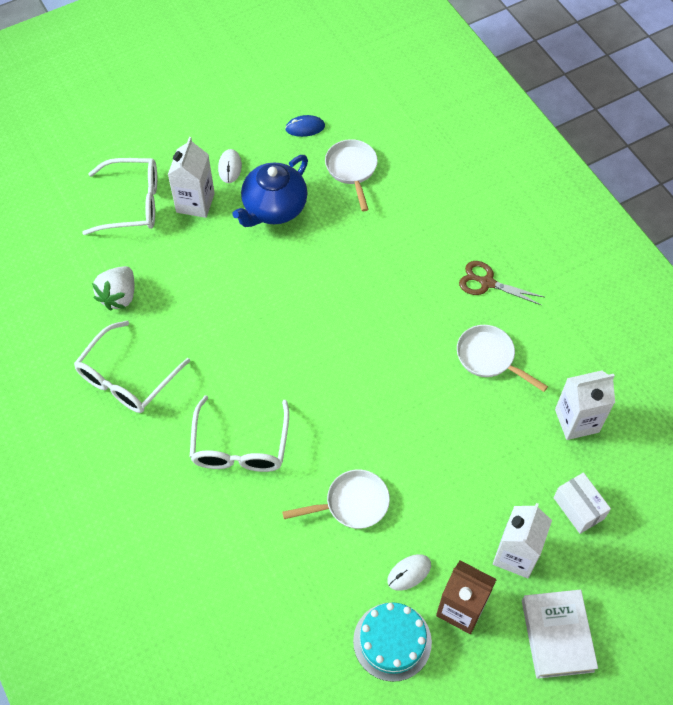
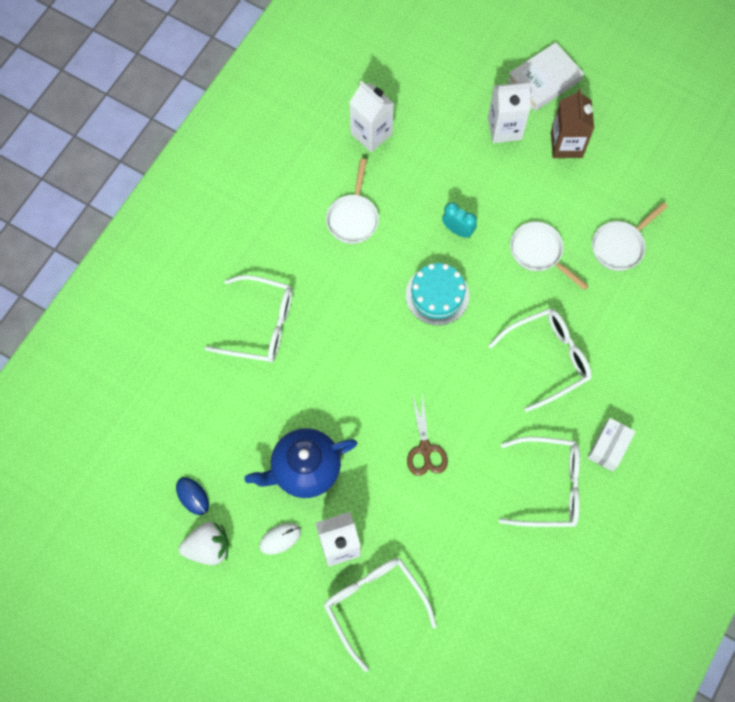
camera: 120 degrees left, 10 degrees up
(119, 296) = (478, 547): white strawberry -> white strawberry (208, 547)
(273, 208) = (304, 469): blue teapot -> blue teapot turned 150 degrees clockwise
(352, 170) = (220, 424): white pan -> white pan (620, 246)
(392, 641) = (619, 176): turquoise cake -> turquoise cake (437, 295)
(409, 573) = (564, 189): white mouse -> none
(422, 442) = (457, 230): none -> turquoise clock
(423, 235) = (260, 325): none -> white glasses
(487, 282) = (281, 252): brown scissors -> brown scissors (425, 449)
(578, 508) = (442, 104): white box -> white box (608, 447)

